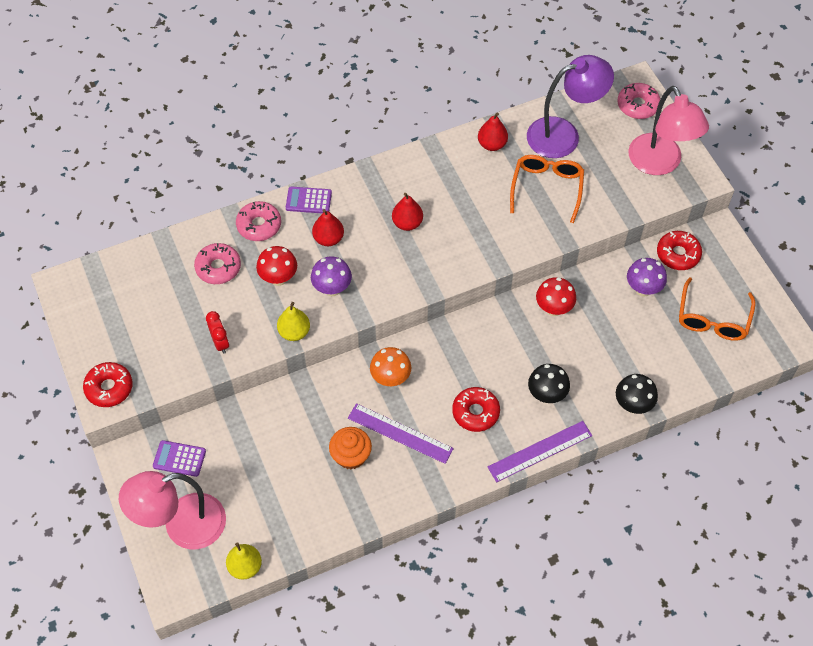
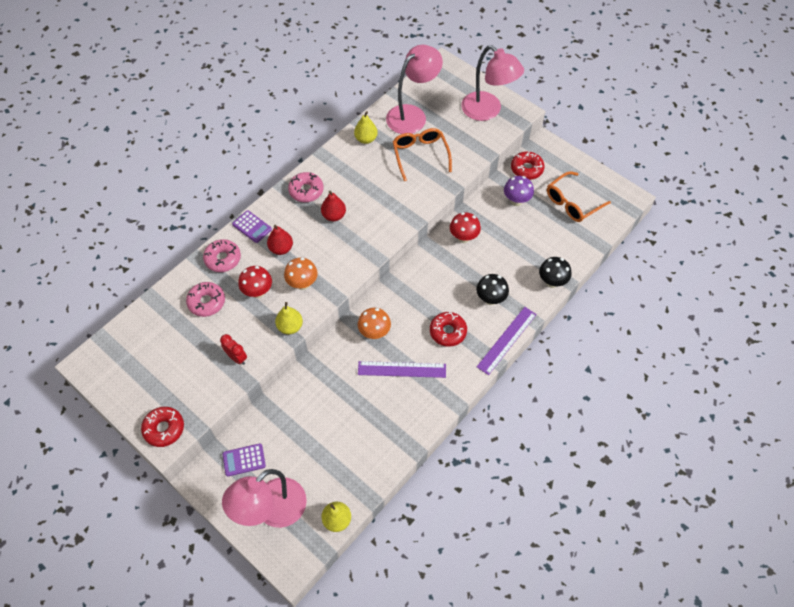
camera: 25 degrees left, 0 degrees up
(308, 200) = (252, 227): purple calculator -> purple calculator turned 120 degrees counterclockwise
(332, 289) = (302, 284): purple mushroom -> orange mushroom
(351, 455) = (374, 401): orange cupcake -> none
(492, 144) = (366, 139): red pear -> yellow pear
(563, 135) = (412, 115): purple lamp -> pink lamp
(637, 105) = (452, 78): pink donut -> pink donut (306, 191)
(712, 319) = (572, 203): orange glasses -> orange glasses turned 60 degrees clockwise

